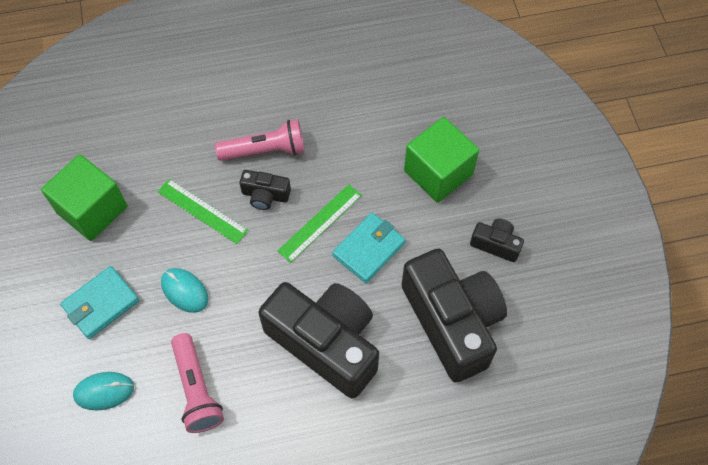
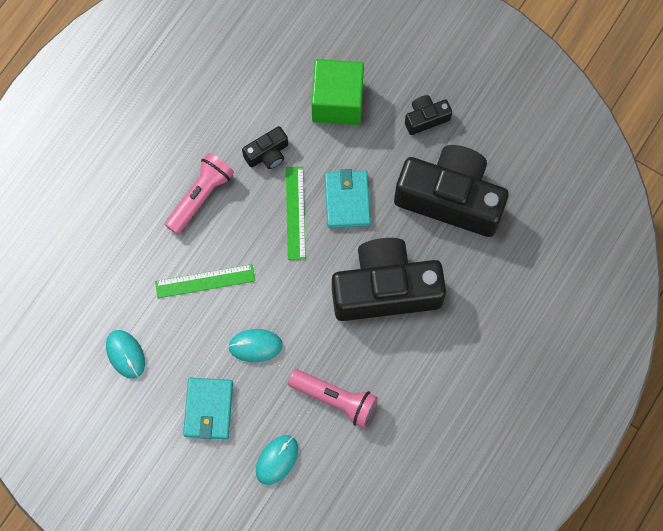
camera: 45 degrees left, 10 degrees up
(92, 210) = (125, 354): green cube -> turquoise mouse
(265, 195) = (236, 229): black camera -> black camera (267, 154)

